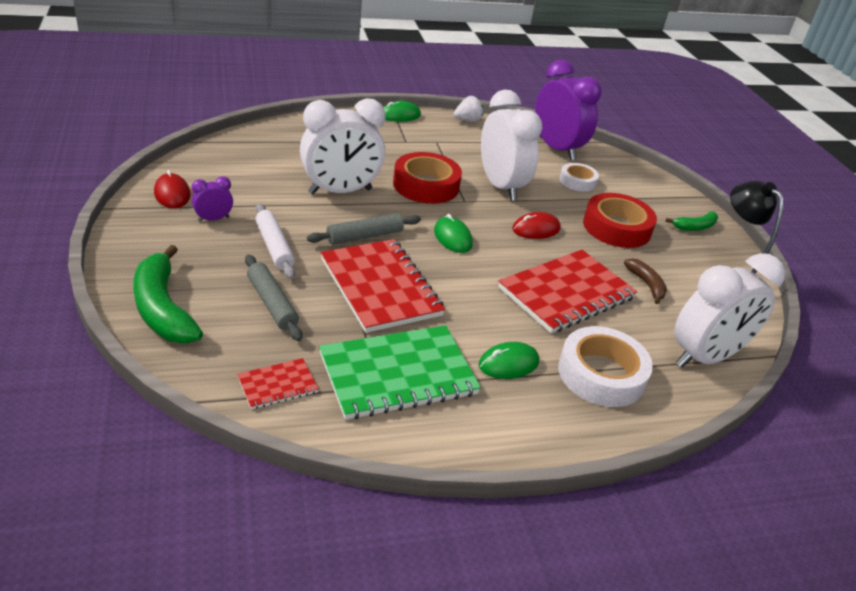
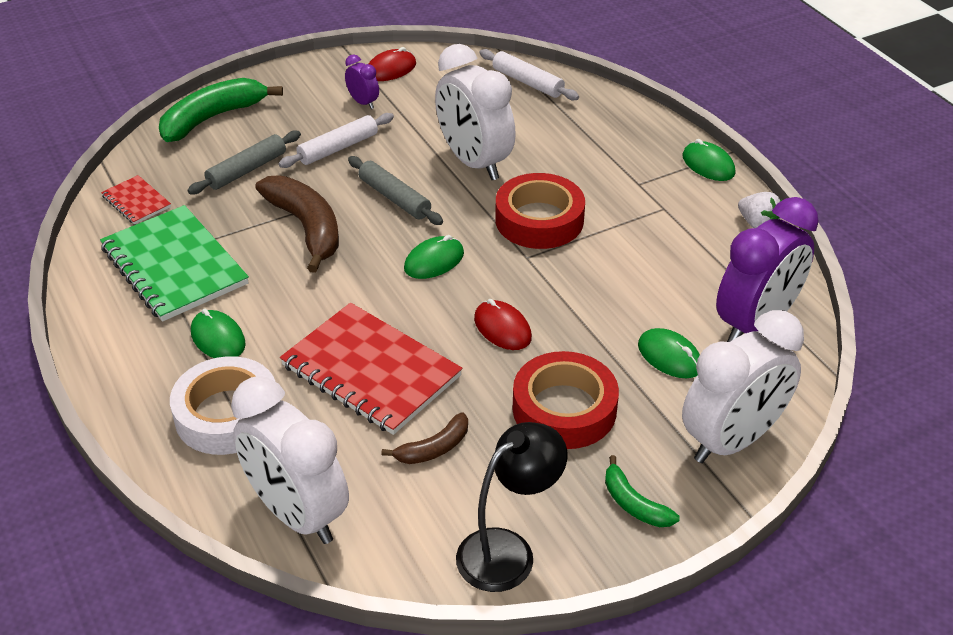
camera: 80 degrees right, 5 degrees up
(250, 143) = (527, 82): none -> white rolling pin
(380, 287) = (306, 228): red notebook -> brown banana
(500, 186) = (589, 282): white clock -> white clock (731, 440)
(577, 181) = (669, 356): white tape -> green mouse

